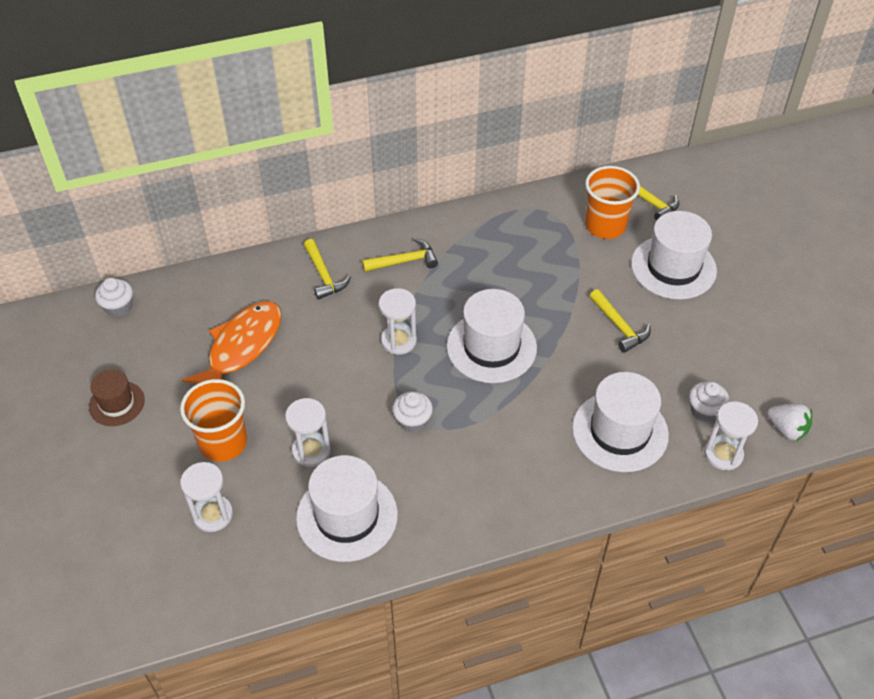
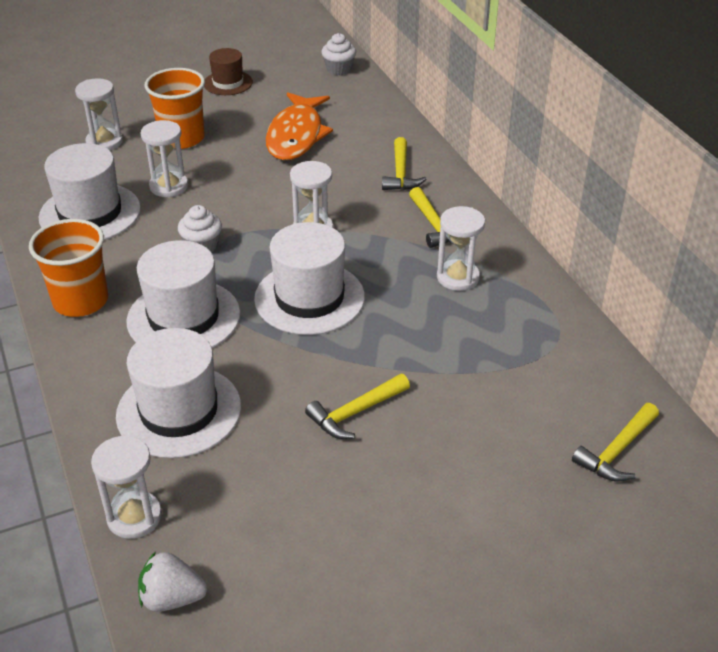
camera: 85 degrees right, 10 degrees down
(241, 347) = (296, 135): orange fish -> orange fish turned 75 degrees clockwise
(324, 275) = (400, 173): yellow hammer -> yellow hammer turned 60 degrees counterclockwise
(473, 255) = (457, 277): none -> white hourglass
(605, 226) = (548, 399): orange cup -> orange cup (81, 301)
(673, 267) = (481, 475): white hat -> white hat (183, 317)
(704, 411) = (209, 500): white cupcake -> none
(786, 429) = (172, 598): white strawberry -> white strawberry turned 60 degrees clockwise

